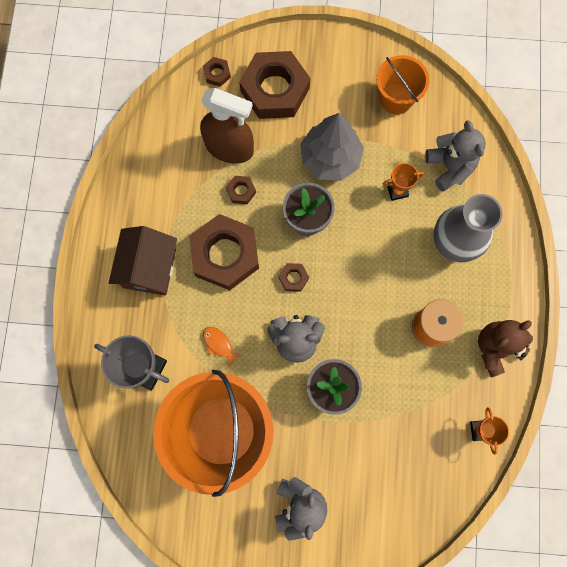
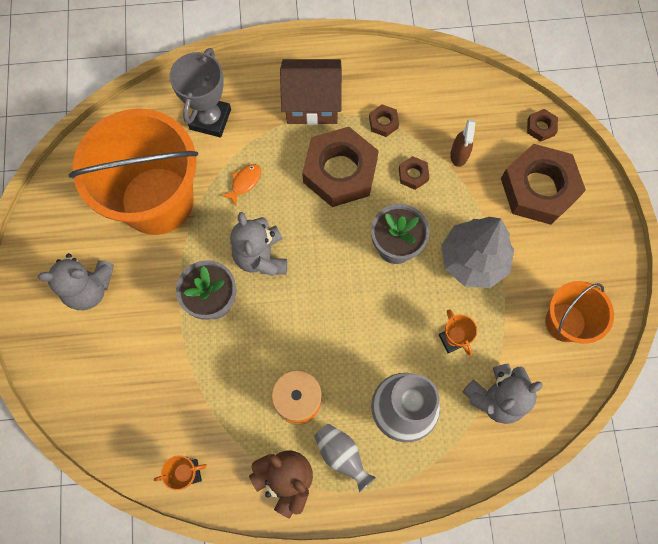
camera: 80 degrees right, 5 degrees down
(229, 148) = (459, 155): brown spray bottle -> brown spray bottle, size x0.51
(293, 278) = (327, 243): brown nut -> brown nut (383, 123)
(481, 298) = (342, 455): none -> grey vase

